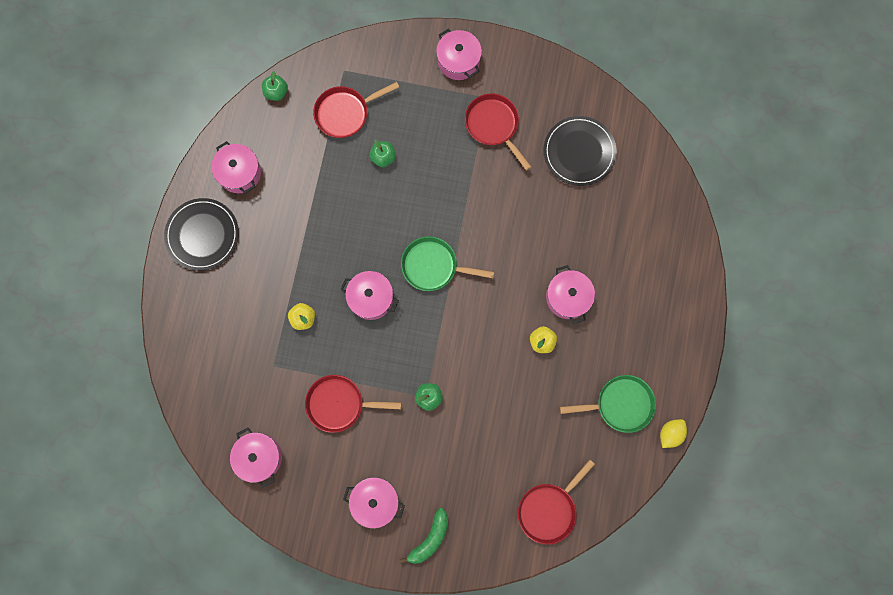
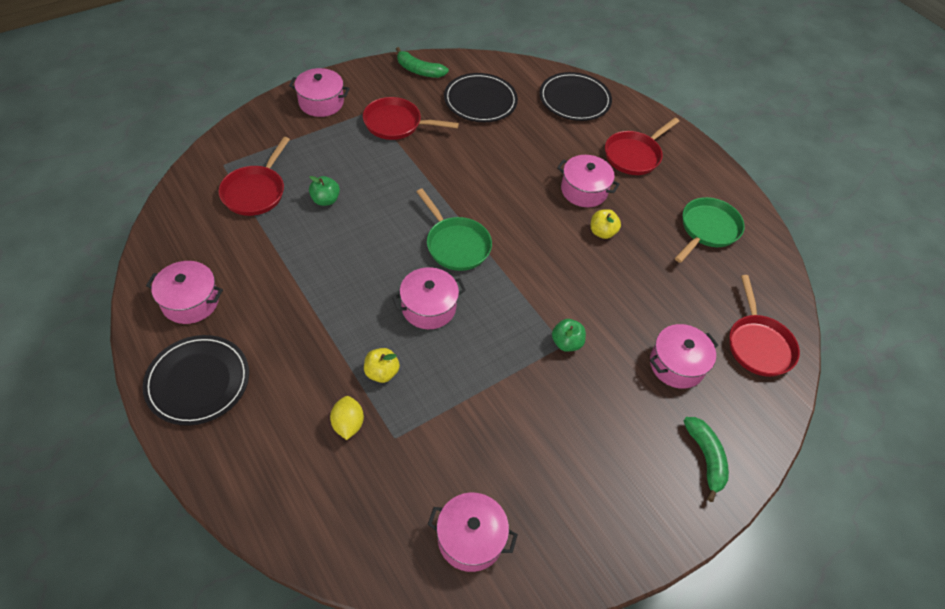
camera: 50 degrees left, 25 degrees down
(276, 92) = (169, 217): green apple -> none
(339, 404) = (495, 416): red pan -> red pan (634, 155)
(375, 501) = (624, 472): pink pot -> pink pot (676, 365)
(433, 266) = (456, 244): green pan -> green pan turned 90 degrees counterclockwise
(562, 83) = (419, 70): none -> green banana
(655, 210) = (574, 99): none -> black plate
(670, 433) = (762, 221): yellow lemon -> yellow lemon (348, 424)

